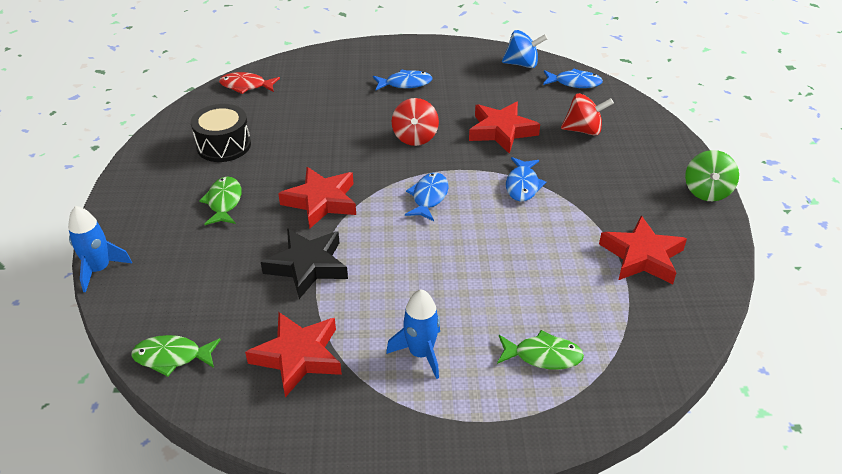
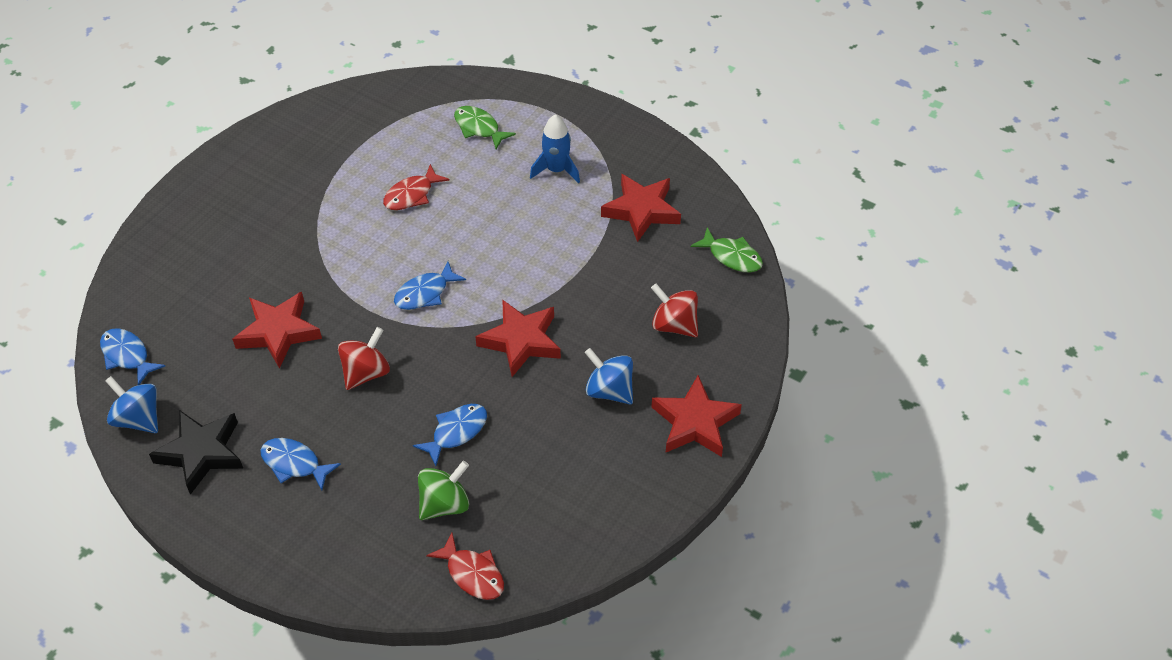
camera: 145 degrees left, 10 degrees up
(99, 269) = (757, 370): blue rocket -> none
(224, 145) = (563, 474): black drum -> none
(224, 202) = (609, 390): green fish -> blue spinning top
(307, 266) = (582, 280): black star -> black star (201, 453)
(522, 185) = (334, 261): blue fish -> blue fish (456, 432)
(526, 260) = (412, 195): none -> red fish
(583, 130) = (205, 289): red spinning top -> red spinning top (674, 325)
(642, 256) = (327, 153): red star -> red star (695, 422)
(707, 191) = (202, 173): green spinning top -> green spinning top (445, 504)

